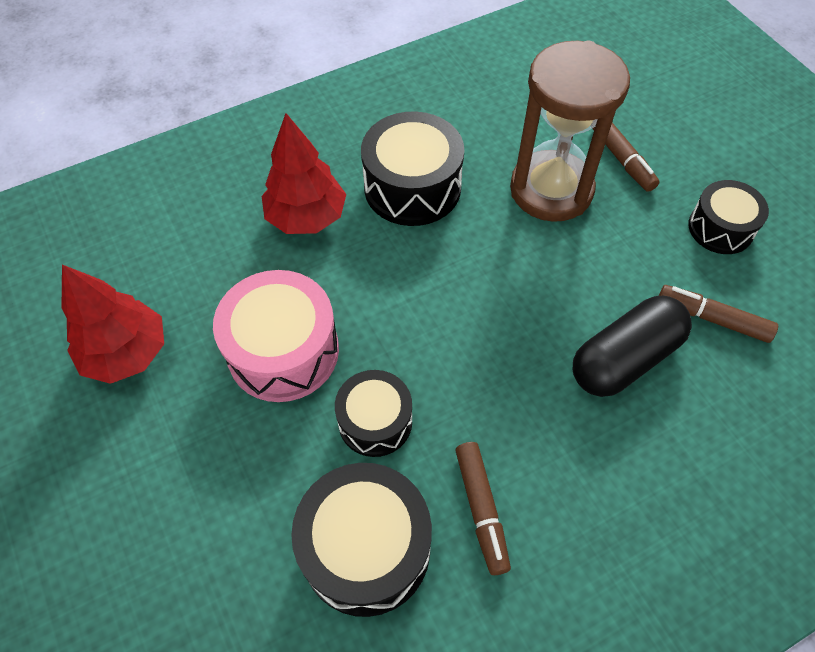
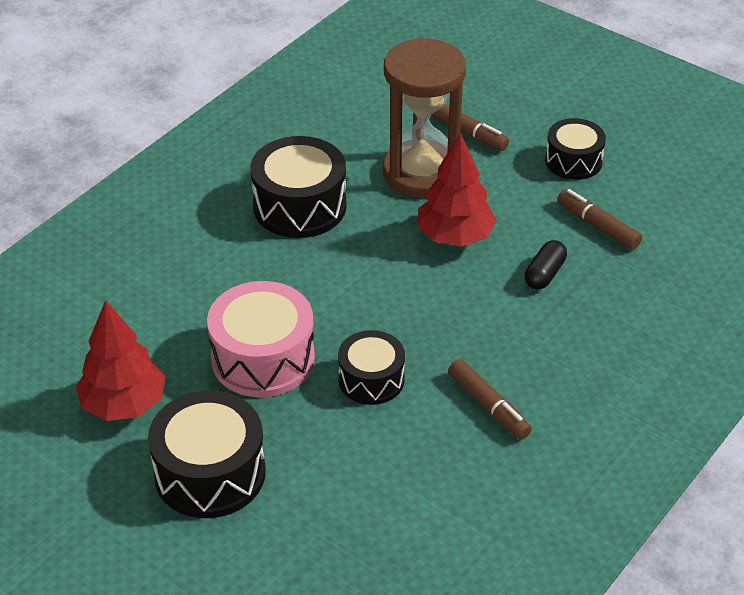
camera: 25 degrees left, 15 degrees down
(307, 217) = (219, 257): red tree -> red tree (455, 237)
(366, 548) = (414, 460): black drum -> black drum (210, 473)
(625, 358) = (544, 274): black capsule -> black capsule, size x0.54
(712, 318) = (597, 226): brown marker -> brown marker turned 45 degrees clockwise

